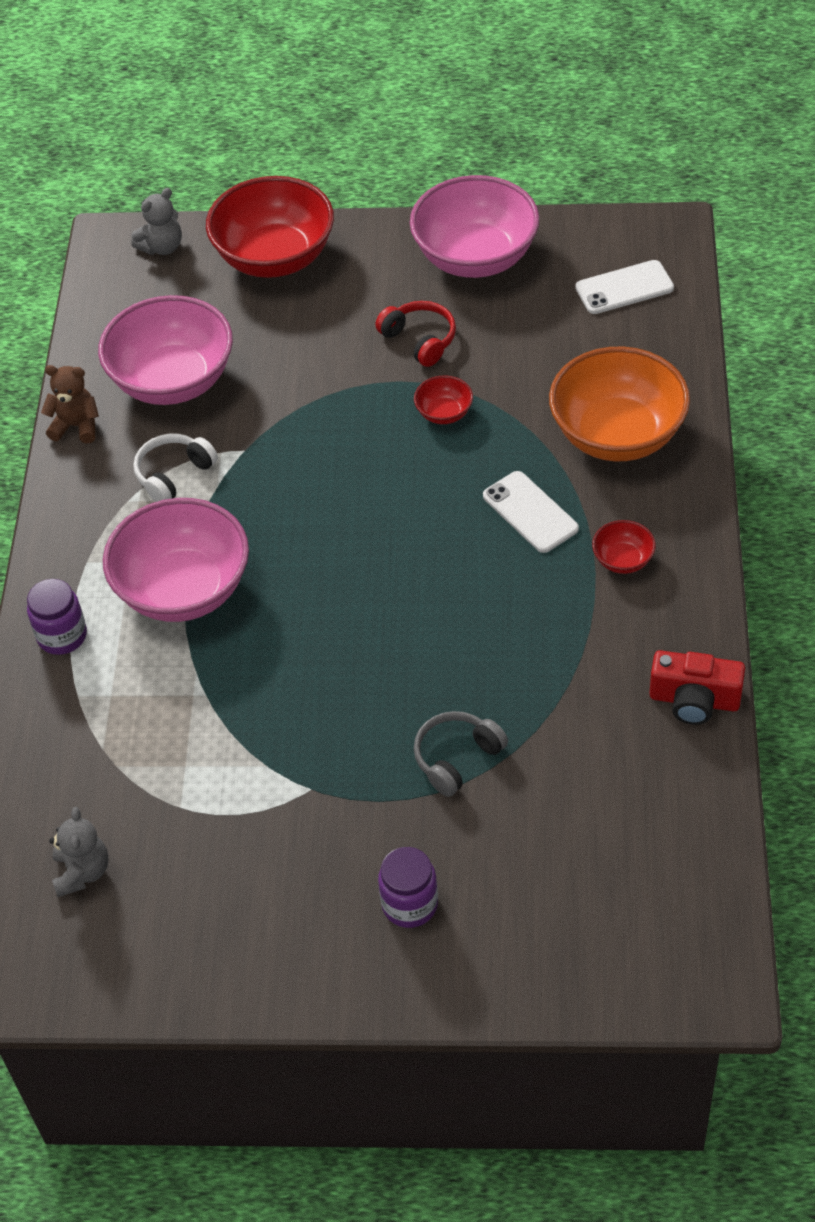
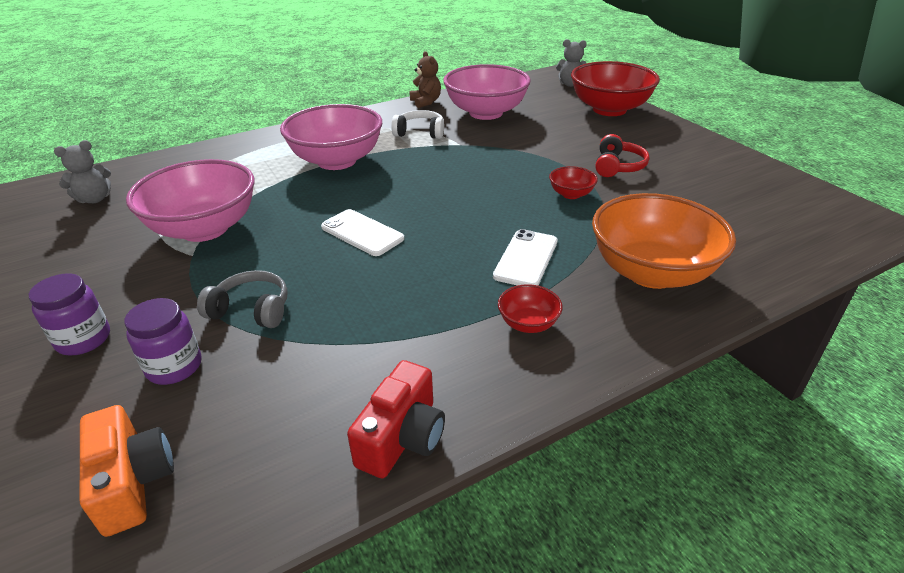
camera: 55 degrees right, 15 degrees down
(62, 636) = (276, 141): purple jar -> purple jar (174, 367)
(475, 257) = (713, 162): pink bowl -> pink bowl (204, 228)
(624, 288) = (790, 224): white phone -> white phone (362, 233)
(631, 883) = (133, 482): none -> orange camera
(694, 700) = (402, 437): red camera -> red camera turned 135 degrees counterclockwise

